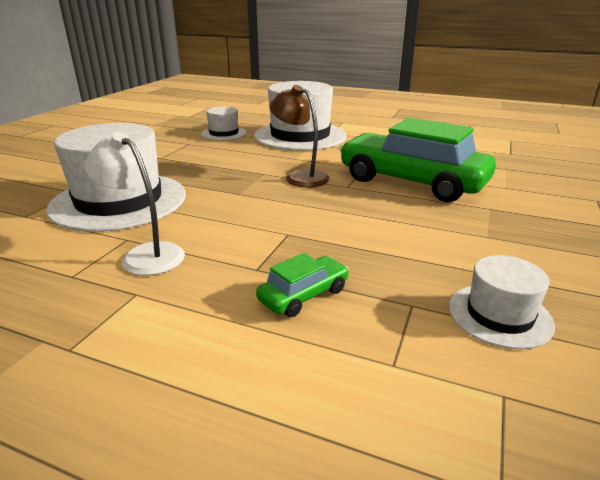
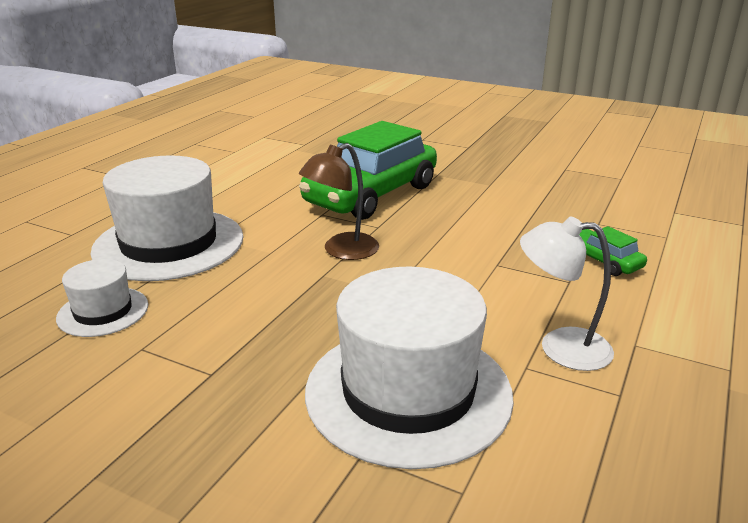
camera: 85 degrees left, 0 degrees up
(145, 254) = (560, 347): white lamp -> white lamp turned 60 degrees clockwise
(499, 315) = (599, 199): white hat -> none

